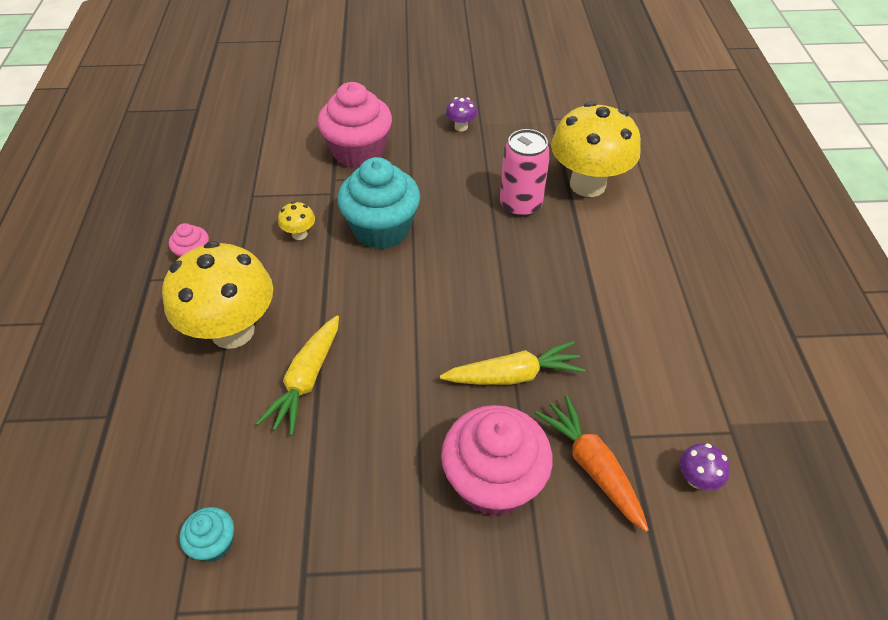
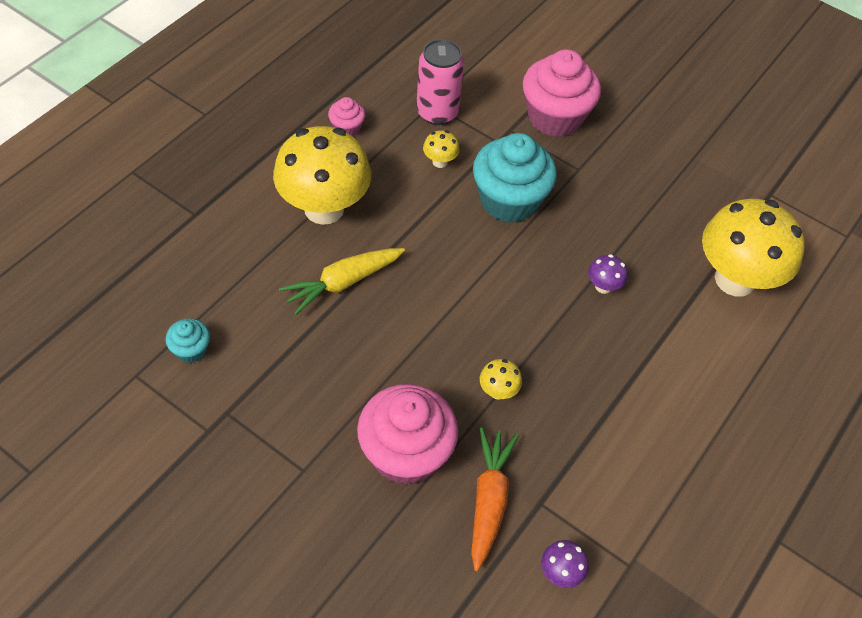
camera: 35 degrees right, 5 degrees up
(461, 127) = (671, 149): purple mushroom -> purple mushroom (603, 286)
(513, 375) = (498, 391): yellow carrot -> yellow mushroom
(520, 205) = (650, 257): pink can -> pink can (437, 112)

